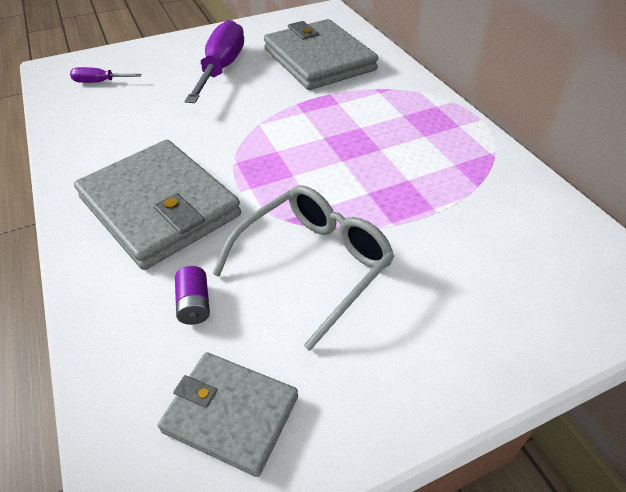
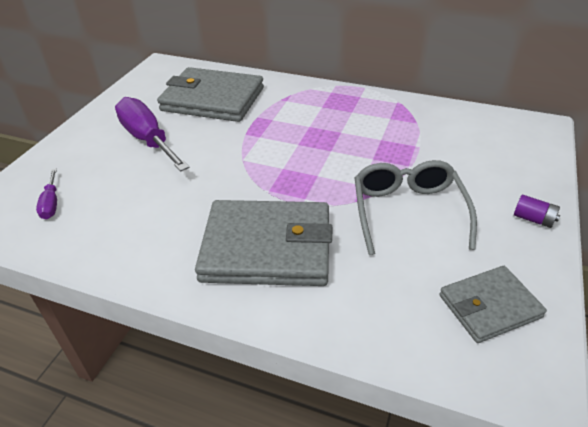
camera: 45 degrees left, 5 degrees down
(100, 82) = (51, 203): purple screwdriver -> purple screwdriver turned 60 degrees counterclockwise
(194, 304) = (385, 278): purple battery -> purple battery (533, 219)

